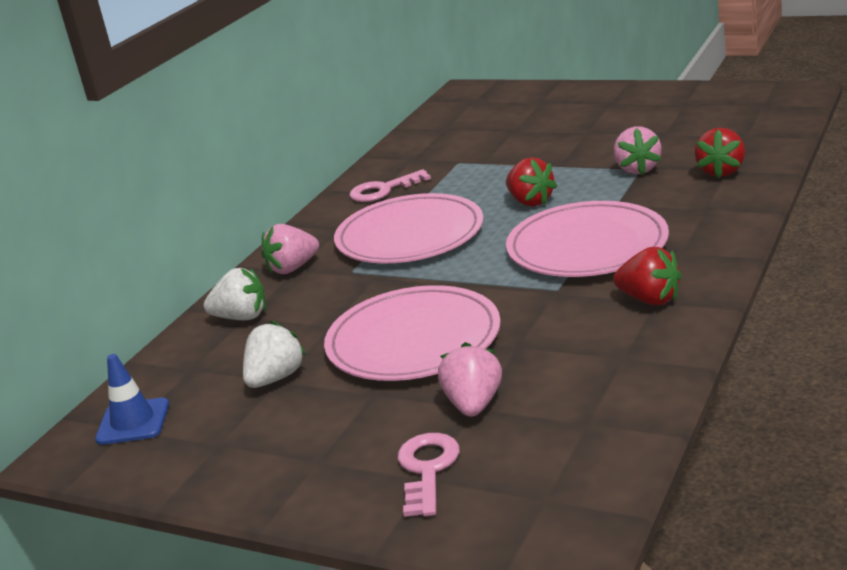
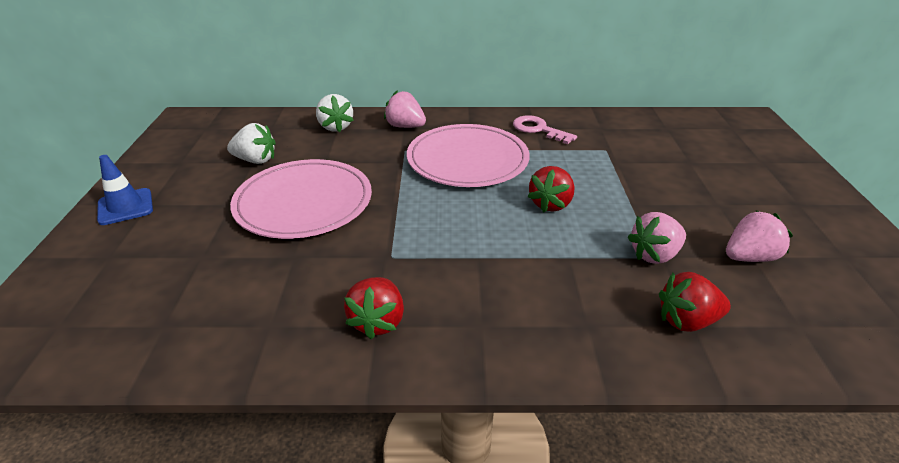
camera: 60 degrees right, 10 degrees up
(133, 422) = (212, 128): blue traffic cone -> blue traffic cone (125, 207)
(427, 469) = (121, 254): pink key -> none
(474, 404) = (205, 255): pink strawberry -> pink strawberry (749, 257)
(587, 246) = (475, 257): pink plate -> none

